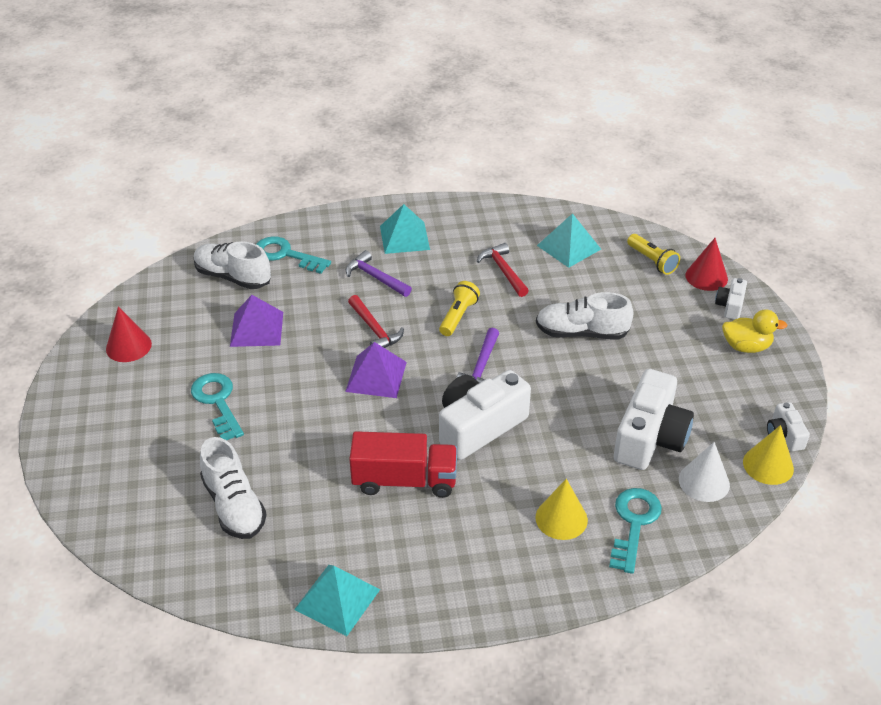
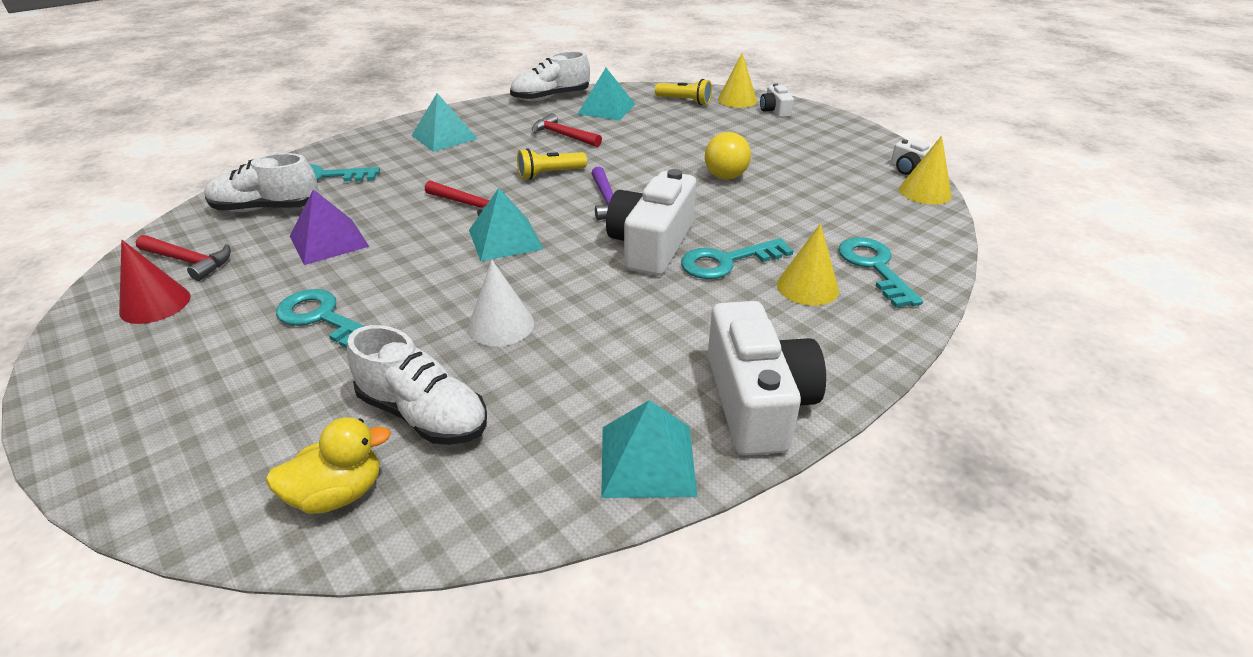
camera: 30 degrees left, 5 degrees down
(162, 313) = (189, 261): none -> red hammer
(375, 277) = (438, 169): purple hammer -> none
(376, 376) = (505, 239): purple pyramid -> turquoise pyramid
(404, 480) = (618, 313): red truck -> none
(458, 316) = (550, 174): yellow flashlight -> yellow flashlight turned 105 degrees counterclockwise
(521, 468) = (726, 261): none -> turquoise key
(581, 333) = (676, 155): white shoe -> white shoe (551, 97)
(602, 376) = (725, 177): none -> yellow ball
(650, 437) = (813, 204): white camera -> white camera (757, 401)
(704, 482) = (892, 218): white cone -> white cone (501, 325)
(706, 277) = (737, 100): red cone -> yellow cone
(746, 346) = (816, 129): yellow duck -> yellow duck (338, 494)

